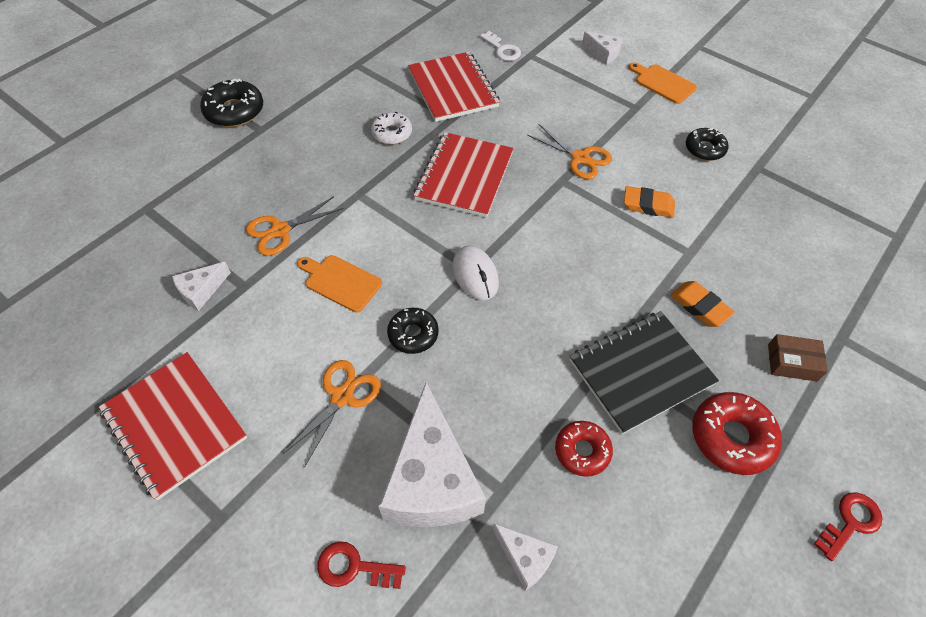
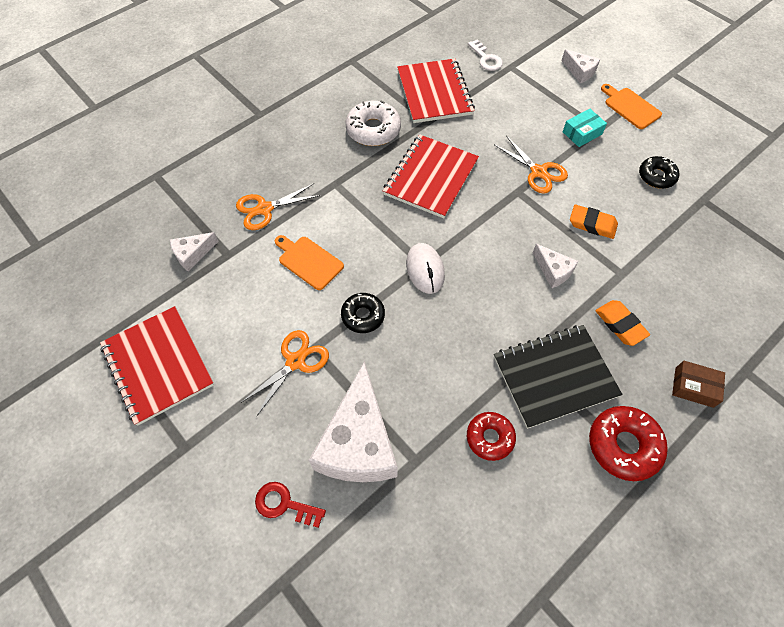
camera: 10 degrees right, 5 degrees up
(234, 111) = (240, 94): black donut -> none
(392, 133) = (373, 130): white donut -> white donut, size x1.51
(525, 558) = (425, 519): white cheese -> white cheese (553, 271)
(618, 114) = (582, 133): none -> turquoise box
(850, 522) = (714, 536): red key -> none

